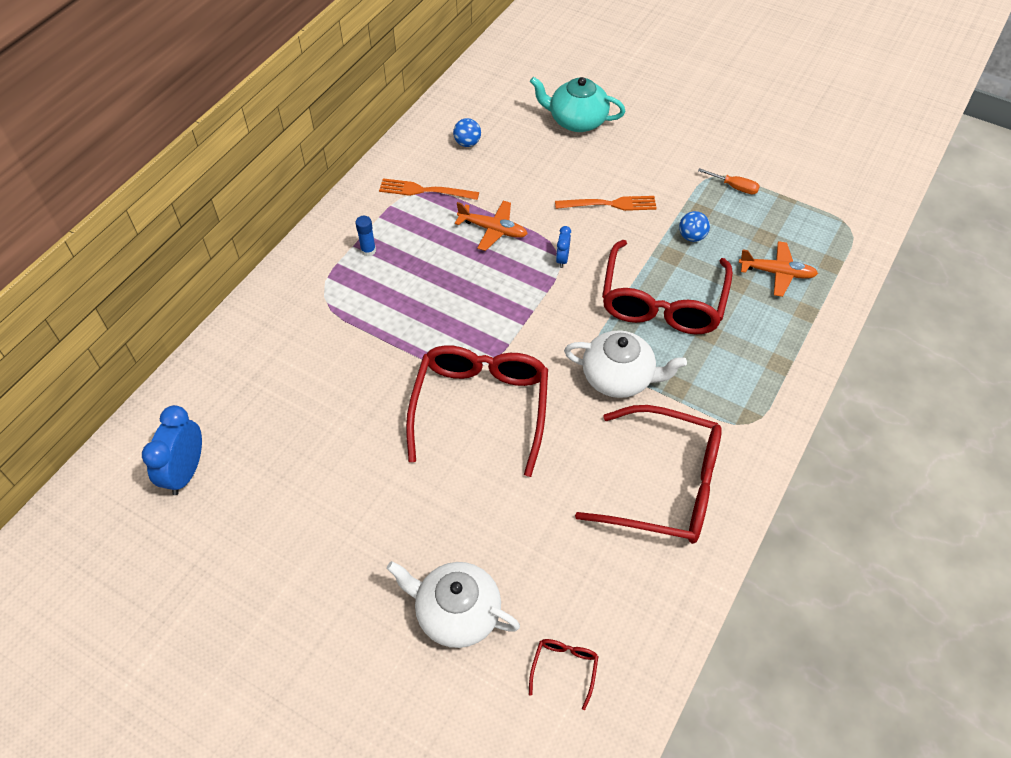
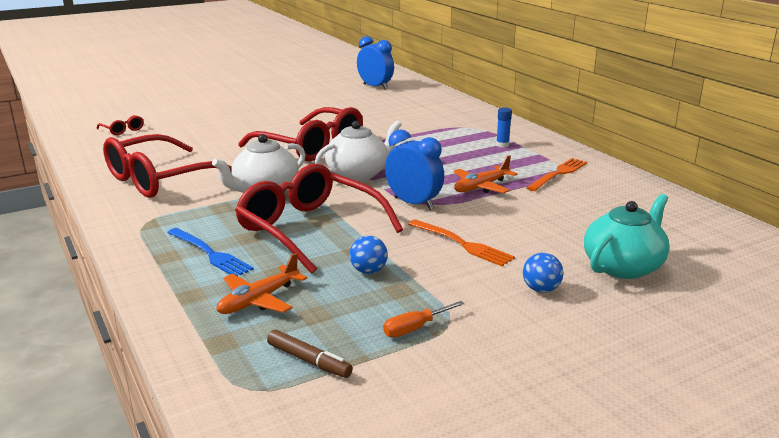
camera: 120 degrees right, 30 degrees down
(456, 613) = (197, 117): white teapot -> white teapot (358, 174)
(467, 143) = (617, 203): blue ball -> blue ball (541, 289)
(562, 259) = (413, 203): blue clock -> blue clock, size x1.93
(610, 204) = (462, 244): orange fork -> orange fork turned 75 degrees counterclockwise
(751, 339) = (210, 254): none -> blue fork
(806, 217) = (308, 360): none -> brown marker

